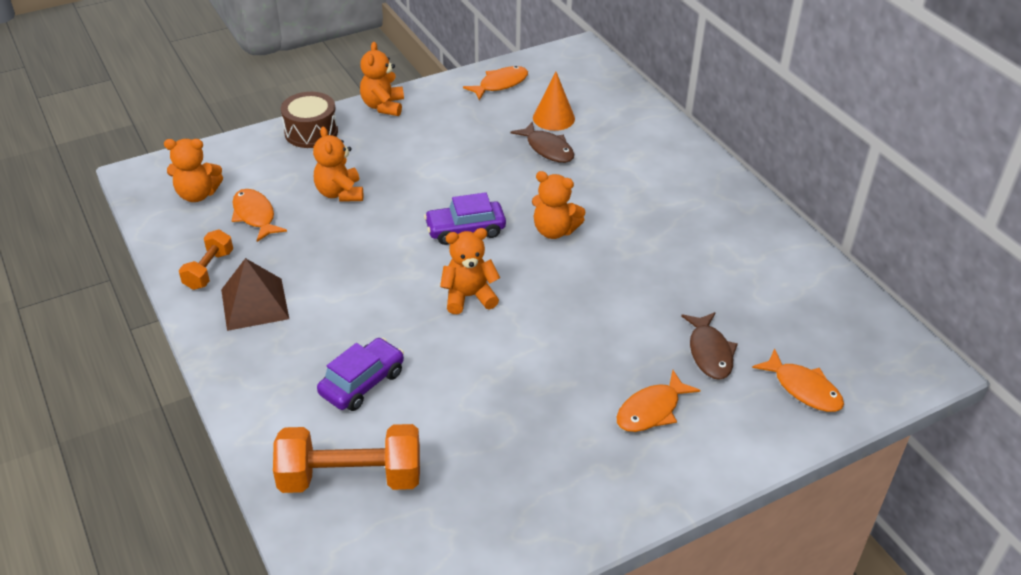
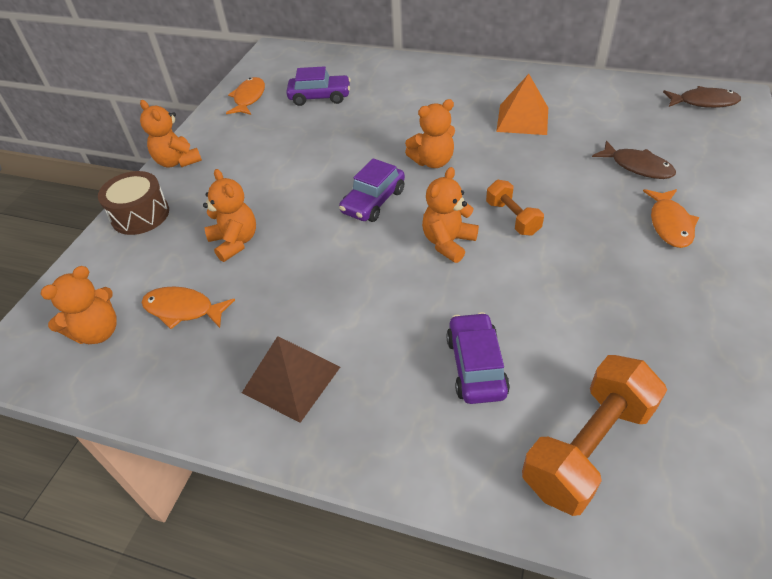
camera: 40 degrees left, 5 degrees up
(209, 270) = (205, 385): orange dumbbell -> orange dumbbell (512, 218)
(340, 193) = (235, 242): orange teddy bear -> orange teddy bear turned 150 degrees counterclockwise
(547, 149) = (346, 117): brown fish -> brown fish (703, 102)
(553, 118) = (320, 97): orange cone -> purple car
(684, 247) = (522, 119): none -> orange pyramid
(803, 388) = (711, 150): orange fish -> none

